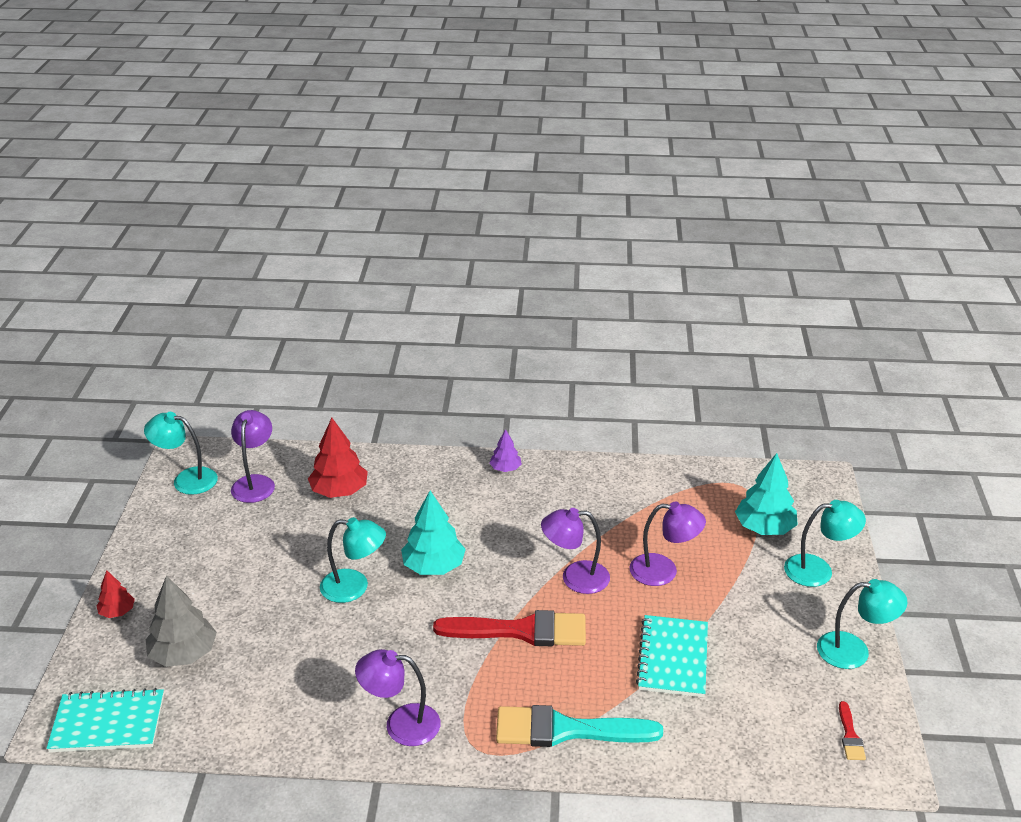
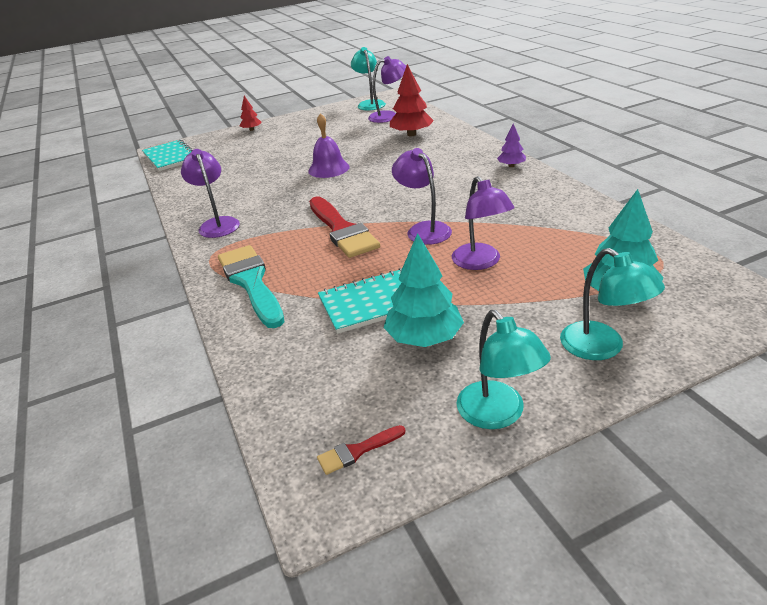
camera: 65 degrees right, 0 degrees up
(183, 654) = (233, 152): grey tree -> none
(354, 587) = (328, 169): turquoise lamp -> purple bell
(433, 566) = (375, 181): turquoise tree -> turquoise tree (424, 338)

